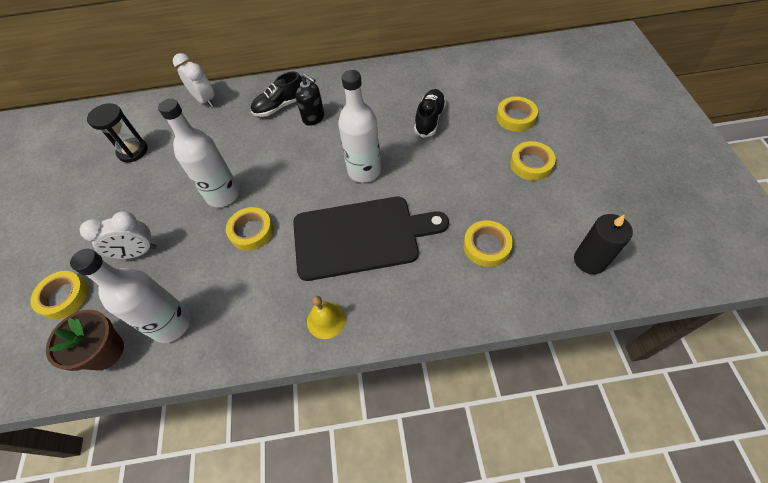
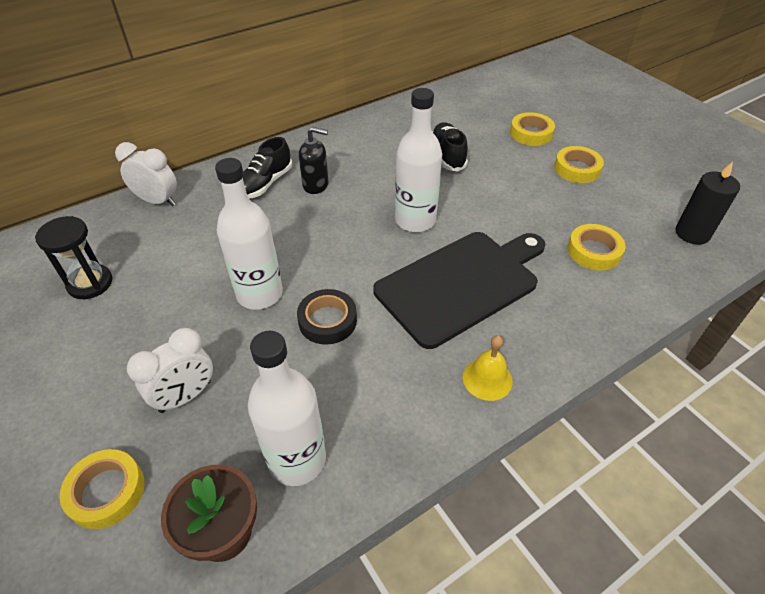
camera: 30 degrees left, 10 degrees down
(251, 231) = (327, 321): yellow tape -> black tape

